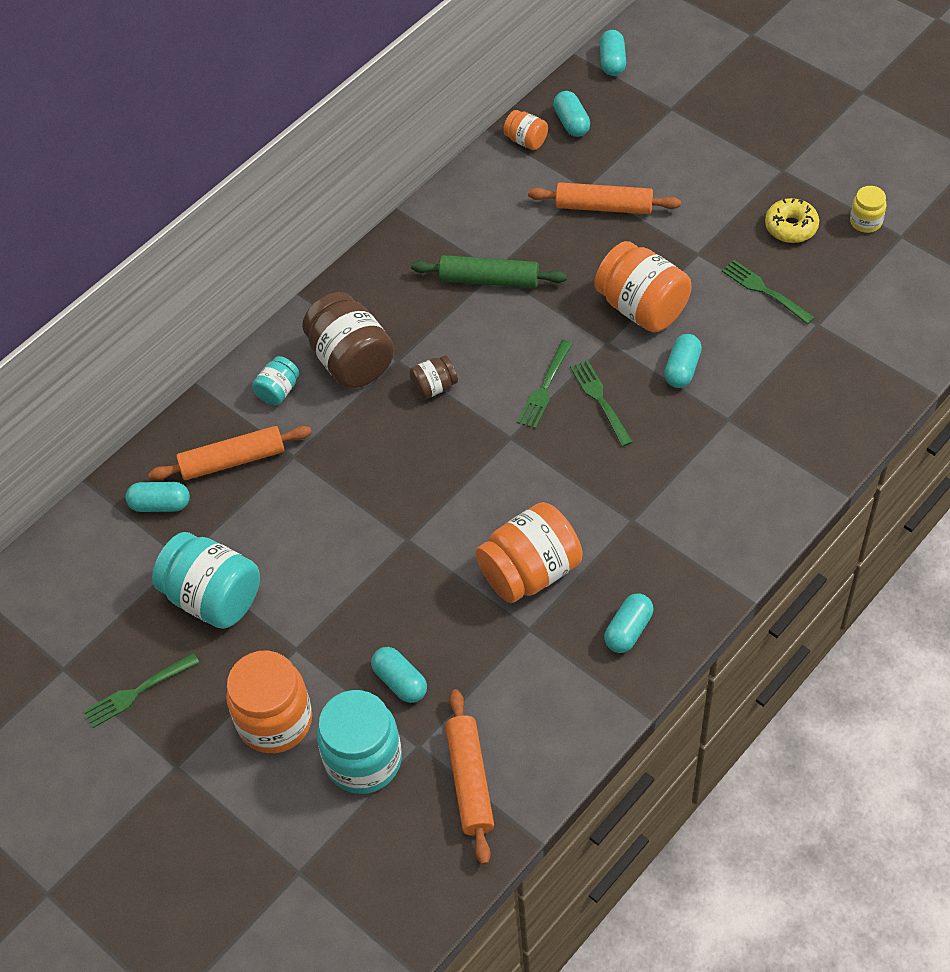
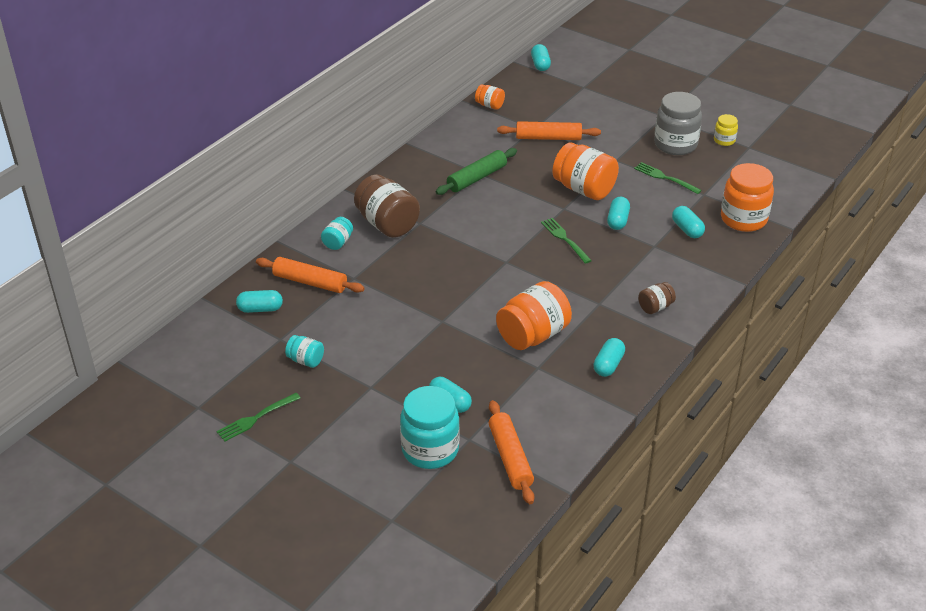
camera: 10 degrees left, 15 degrees down
(213, 597) = (306, 360): turquoise jar -> turquoise jar, size x0.50
(232, 460) = (310, 282): orange rolling pin -> orange rolling pin turned 45 degrees clockwise
(275, 721) = (361, 430): orange jar -> orange jar (743, 219)
(434, 387) = (448, 236): brown jar -> brown jar (655, 307)
(489, 280) = (477, 178): green rolling pin -> green rolling pin turned 45 degrees counterclockwise
(545, 387) = (525, 234): green fork -> none
(571, 123) = (518, 95): turquoise capsule -> turquoise capsule (687, 229)
(791, 227) = (675, 144): yellow donut -> grey jar

